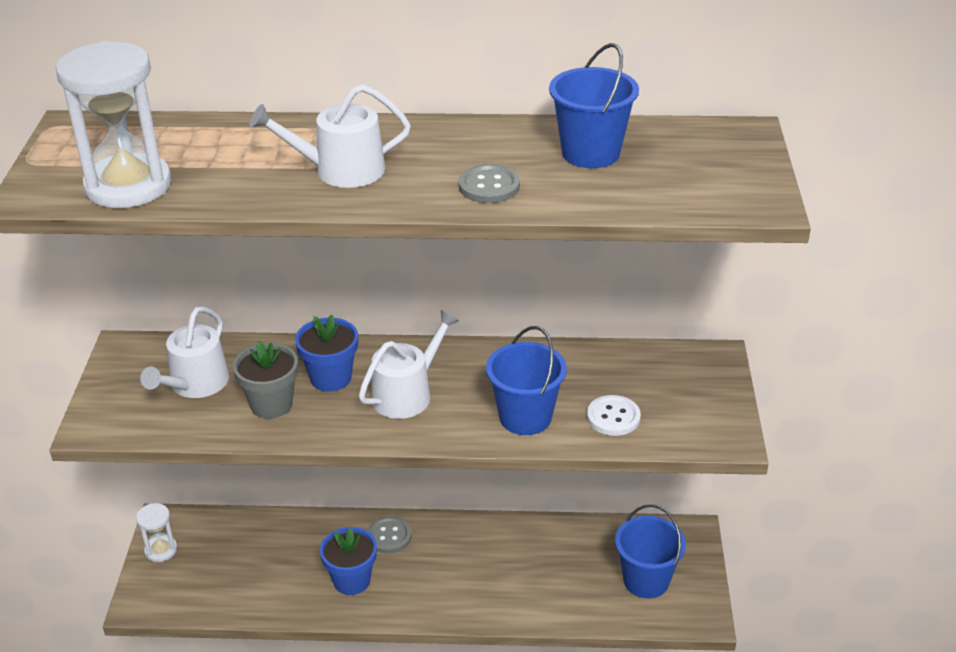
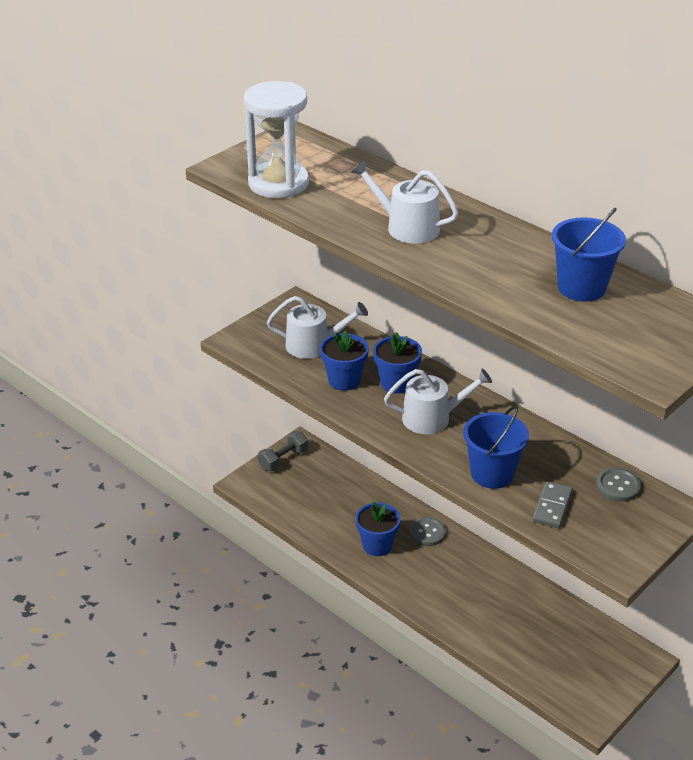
camera: 40 degrees right, 0 degrees up
(161, 550) = (283, 459): white hourglass -> grey dumbbell
(195, 384) = (314, 345): white watering can -> white watering can turned 150 degrees counterclockwise
(271, 404) = (344, 380): grey flower pot -> blue flower pot
(489, 186) = (484, 278): grey button -> grey button (618, 486)
(613, 417) = (552, 507): white button -> grey domino
(646, 580) = (575, 667): blue bucket -> none

